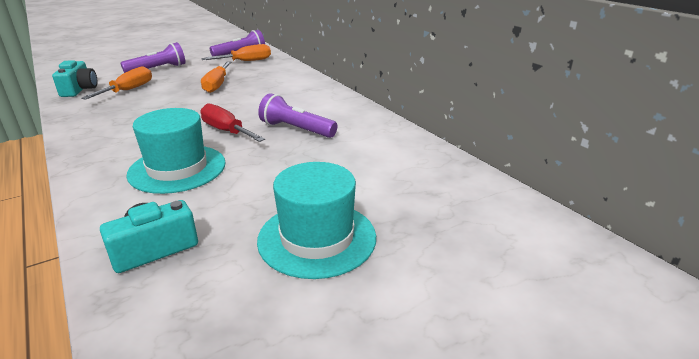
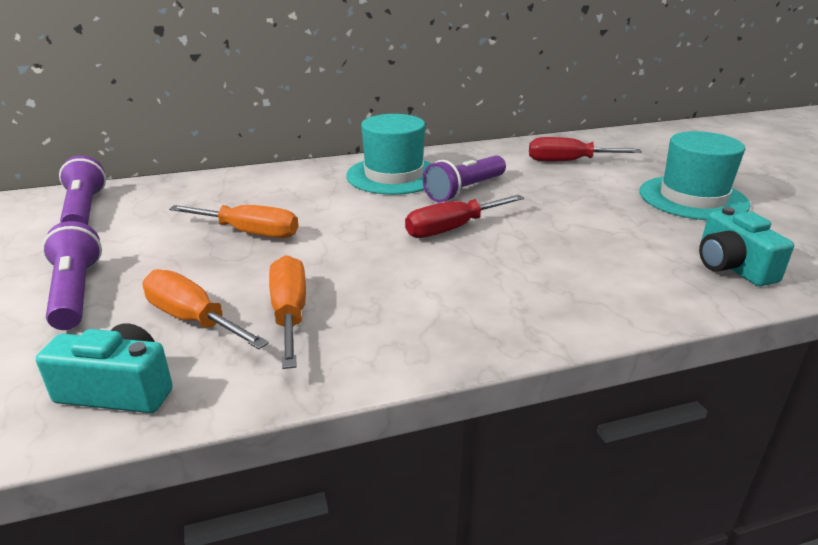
camera: 75 degrees left, 0 degrees up
(177, 168) = (559, 259): turquoise hat -> turquoise hat (393, 175)
(246, 61) = (140, 207): orange screwdriver -> orange screwdriver (290, 313)
(389, 167) = (568, 161): none -> red screwdriver

